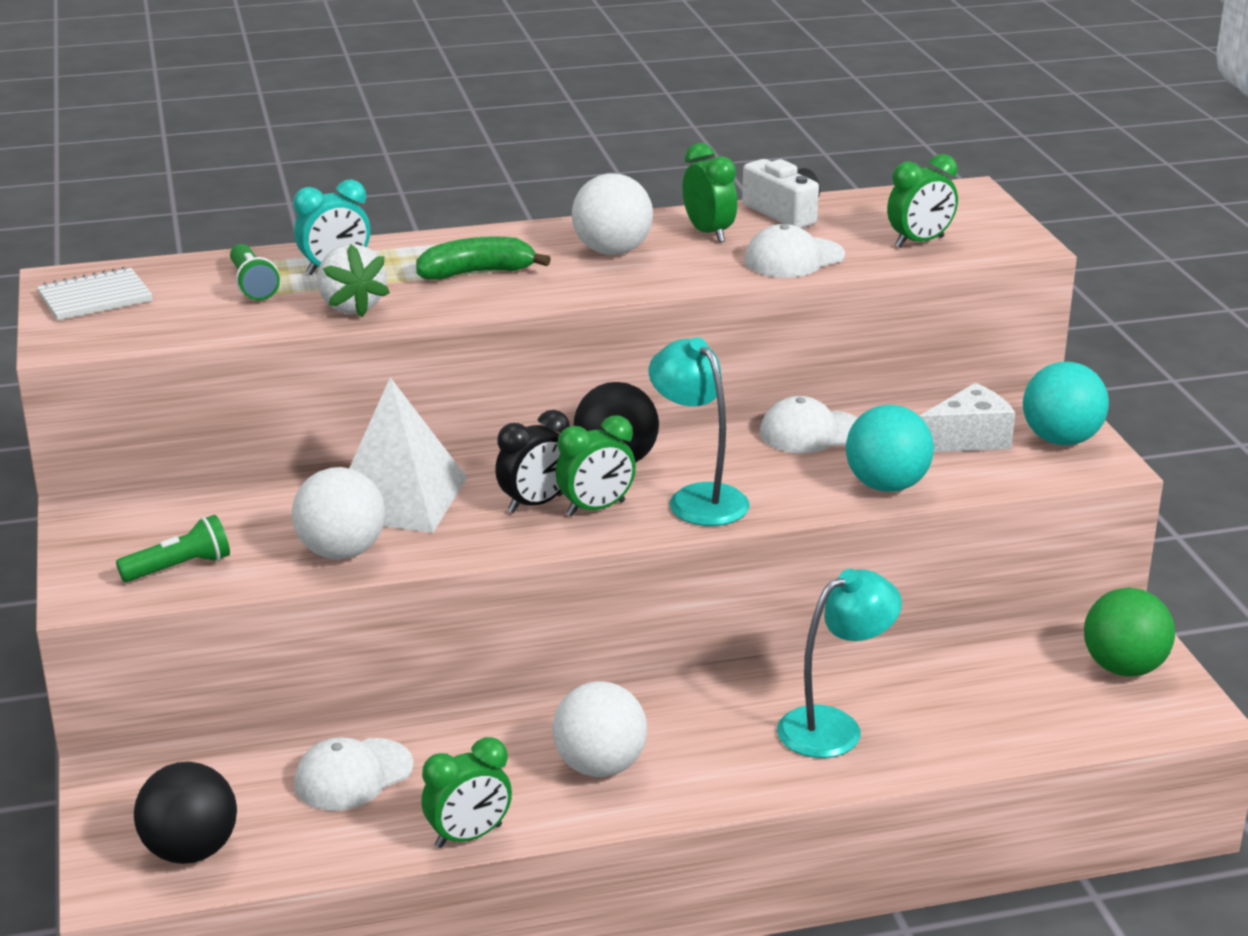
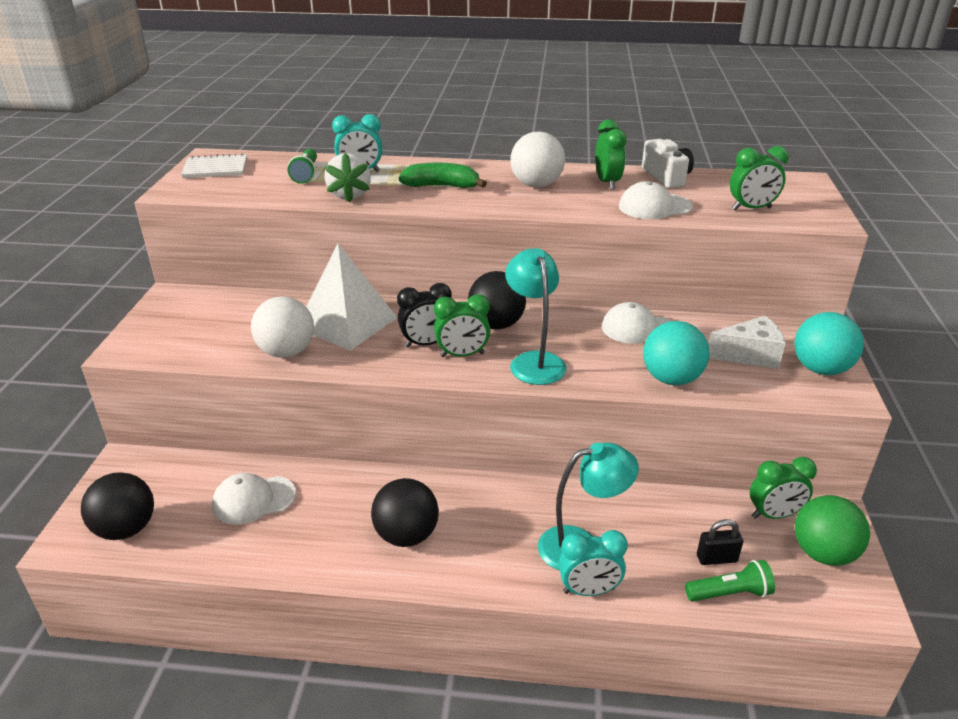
camera: 20 degrees right, 5 degrees up
(179, 567) = (189, 342): green flashlight -> green flashlight (729, 593)
(468, 836) = (292, 567): green clock -> green clock (773, 515)
(600, 766) = (406, 535): white ball -> black ball
(868, 770) = (589, 590): none -> turquoise clock
(1003, 702) = (716, 558): none -> black padlock

